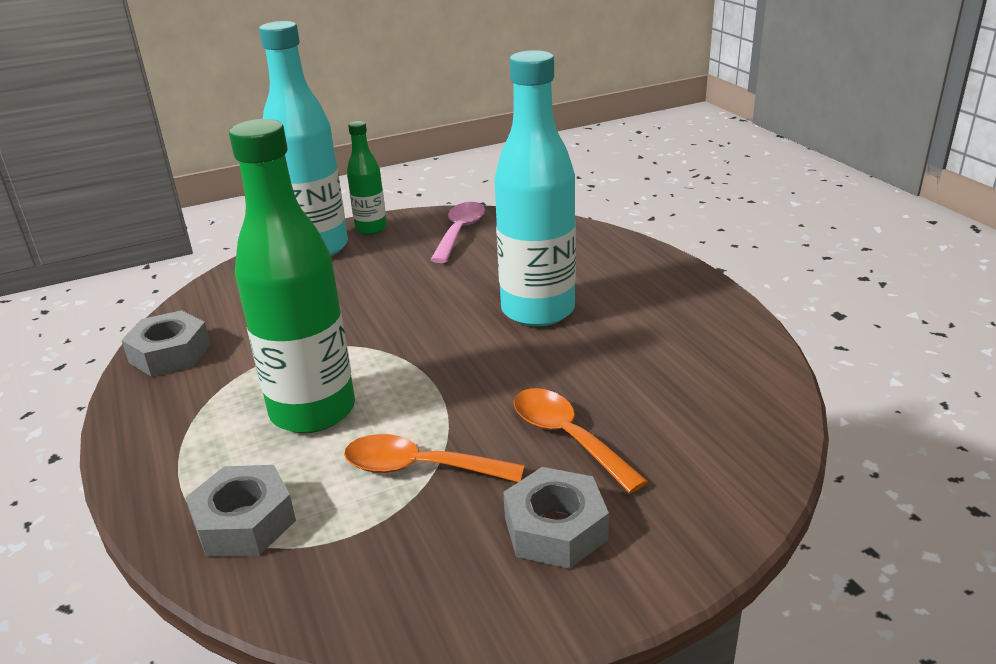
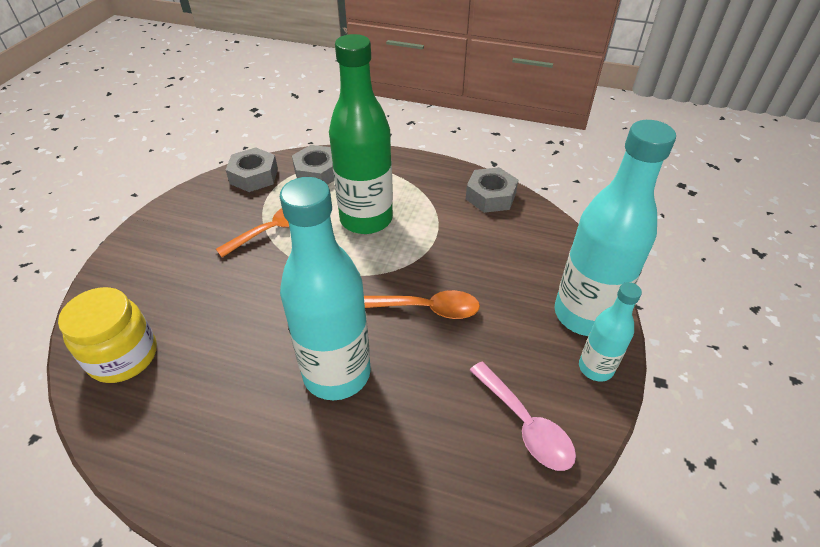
camera: 130 degrees right, 15 degrees up
(371, 229) = (595, 368): green bottle -> turquoise bottle
(555, 529) = (181, 245): grey nut -> grey nut (254, 176)
(567, 437) = (216, 289): orange spoon -> orange spoon (428, 309)
(724, 427) = (123, 356): none -> yellow jar

